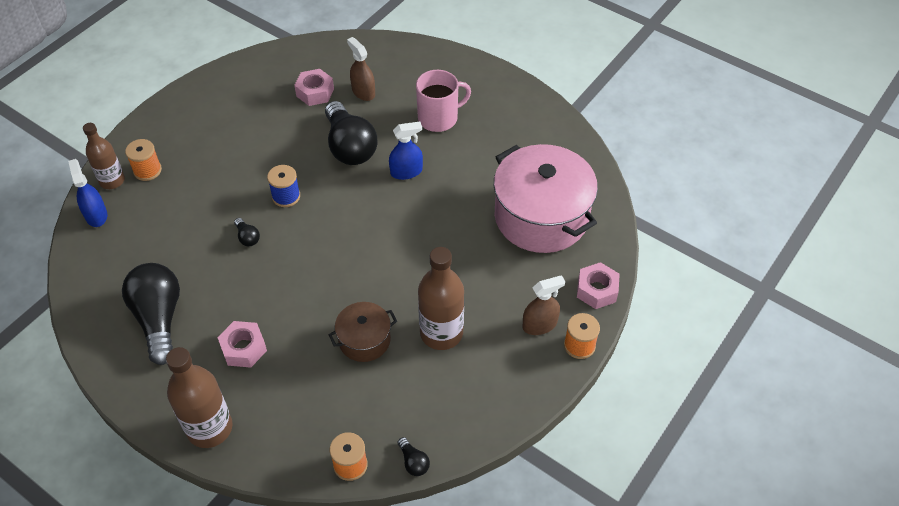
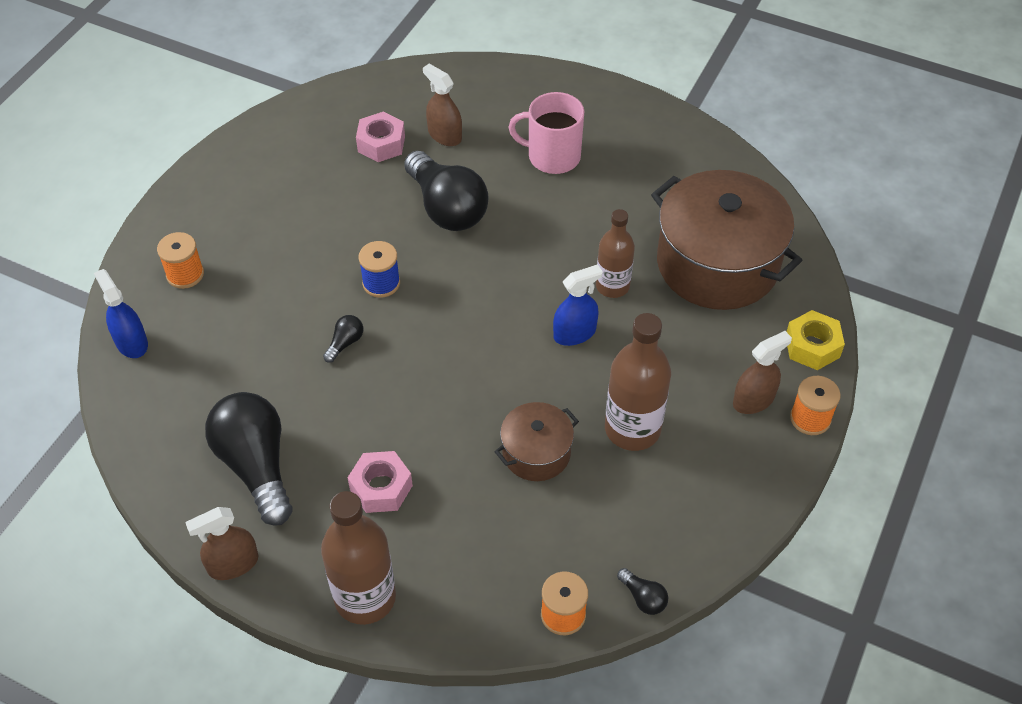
camera: 10 degrees left, 0 degrees up
(112, 181) = (140, 294): brown bottle -> brown bottle (612, 286)
(122, 388) = (233, 564): none -> brown spray bottle
(247, 237) = (345, 343): black light bulb -> black light bulb turned 105 degrees counterclockwise
(406, 172) = (529, 230): blue spray bottle -> blue spray bottle (574, 333)
(439, 118) = (552, 156): pink mug -> pink mug turned 135 degrees counterclockwise
(541, 216) = (717, 264): pink pot -> brown pot
(597, 290) = (812, 346): pink nut -> yellow nut

